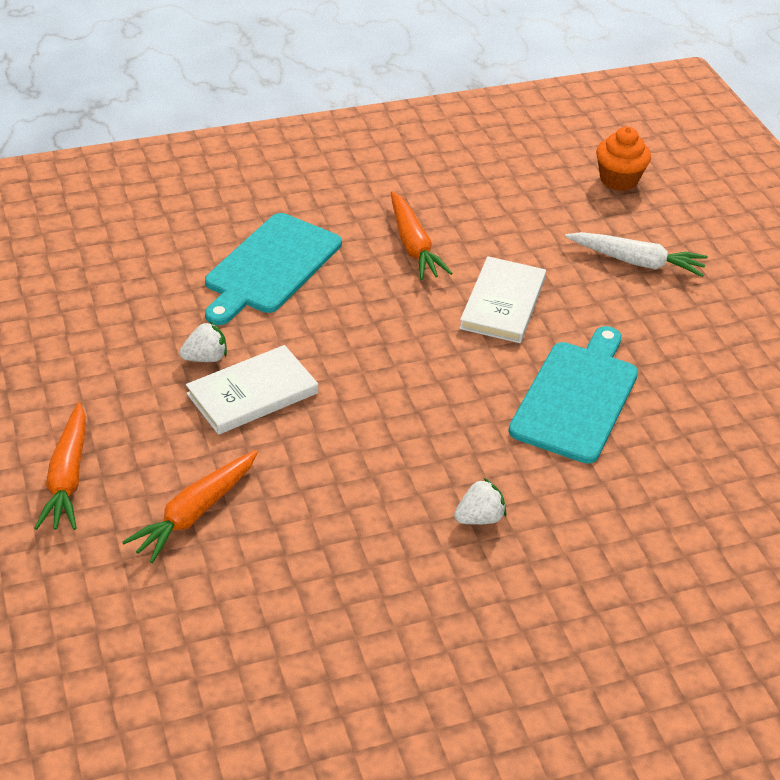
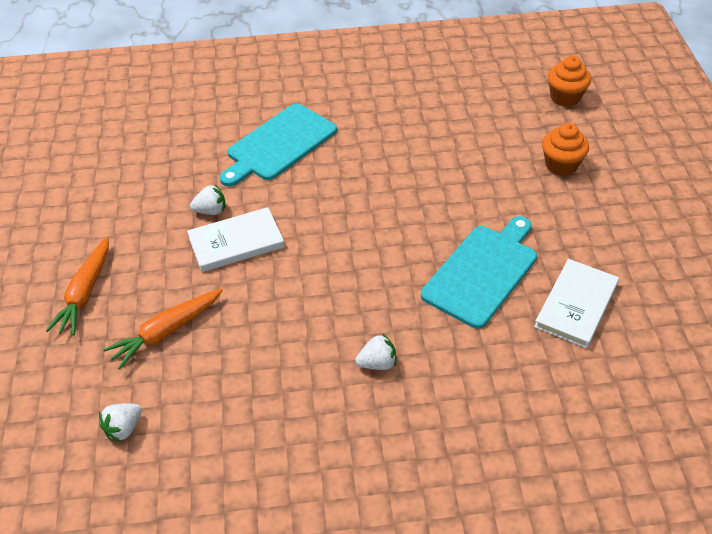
camera: 15 degrees right, 5 degrees up
(177, 635) = (124, 428): none -> white strawberry
(413, 245) = (390, 137): orange carrot -> none
(502, 303) = (445, 189): white book -> white book (576, 305)
(636, 262) = (561, 165): white carrot -> orange cupcake

